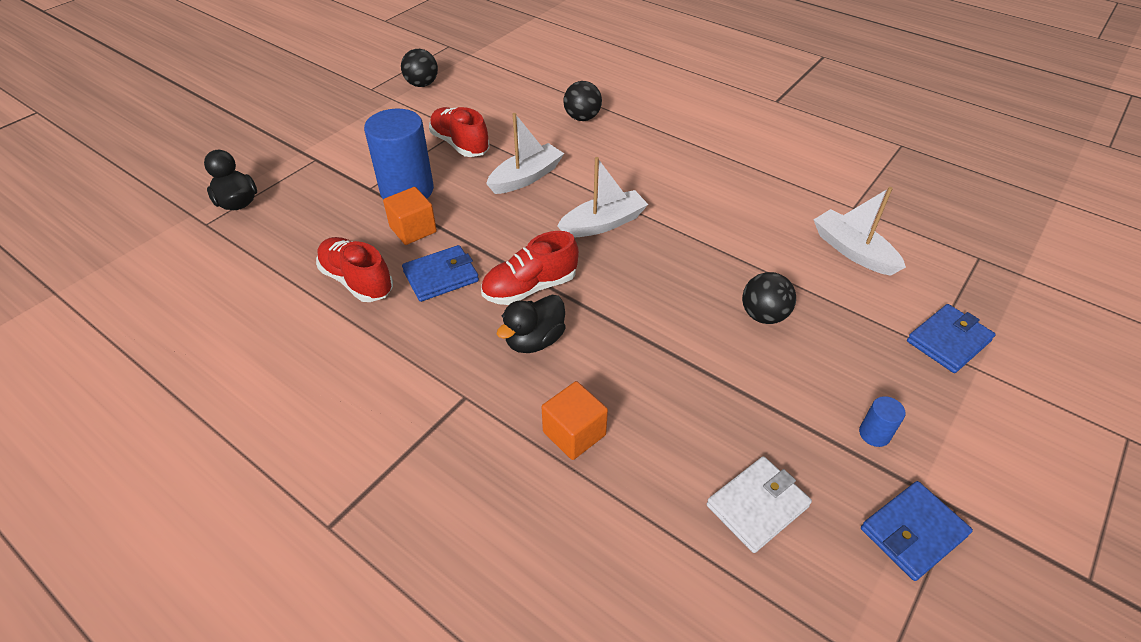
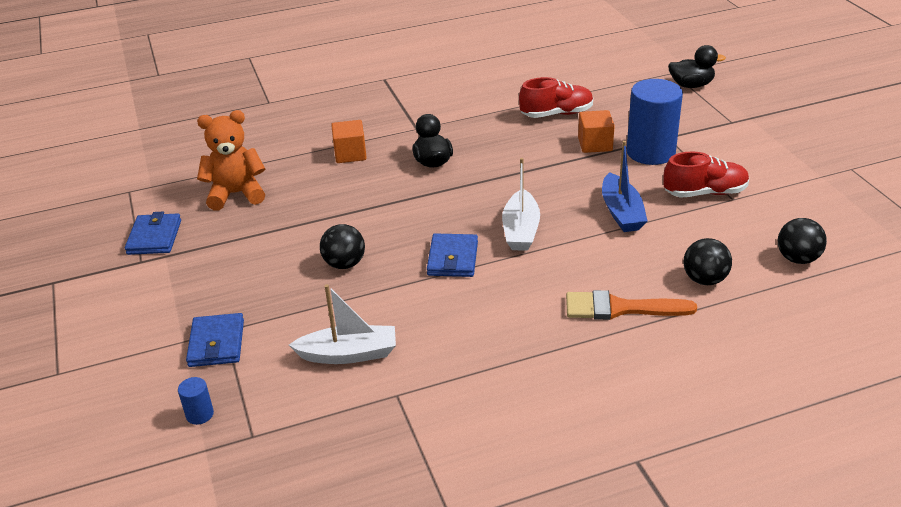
camera: 125 degrees right, 10 degrees down
(422, 84) = (845, 199): black ball -> black ball (797, 259)
(441, 276) = (530, 144): blue wallet -> blue wallet (453, 258)
(526, 177) = (621, 212): white boat -> blue boat
(530, 287) = (482, 174): red shoe -> none
(652, 143) = (620, 308): none -> orange brush
(757, 506) = (236, 194): white wallet -> orange teddy bear
(874, 434) = (212, 259): blue cylinder -> blue cylinder (200, 414)

